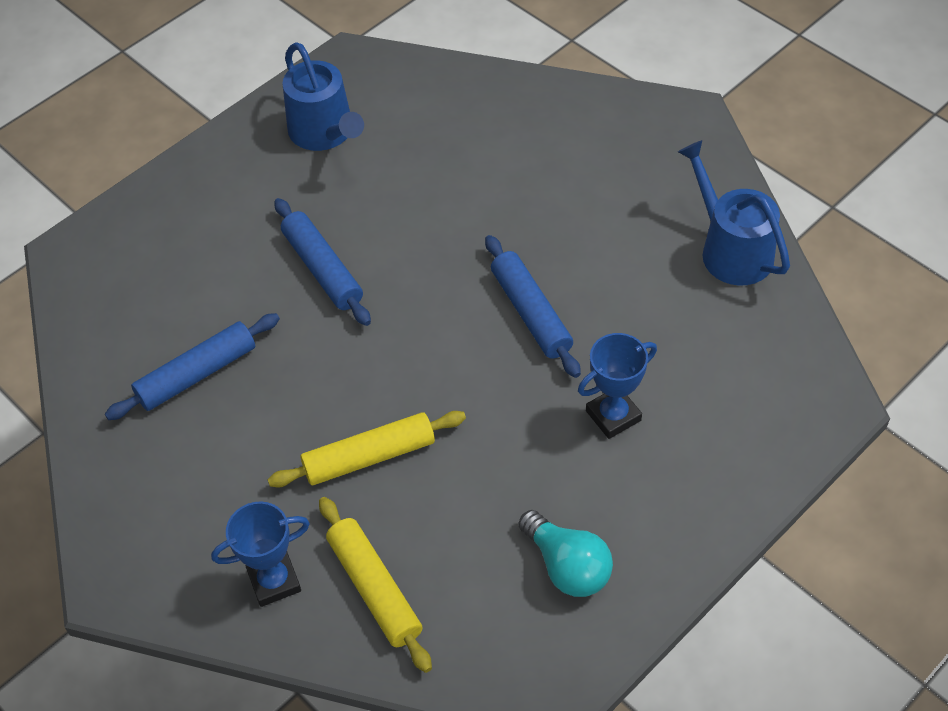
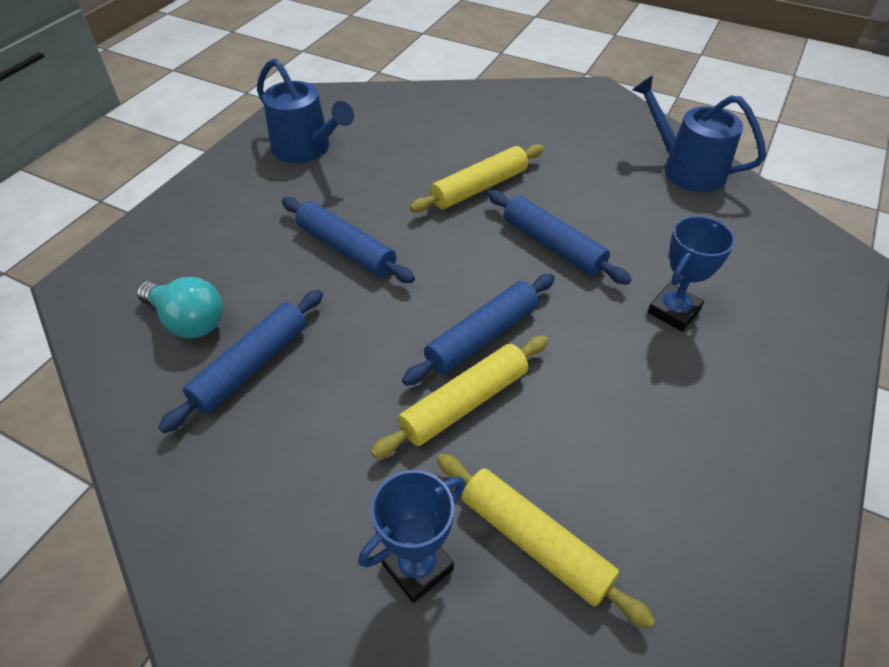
camera: 20 degrees left, 5 degrees down
(414, 396) = (482, 336): none -> blue rolling pin
(488, 224) = (479, 187): none -> yellow rolling pin
(567, 566) = (718, 460): turquoise light bulb -> turquoise light bulb (188, 321)

